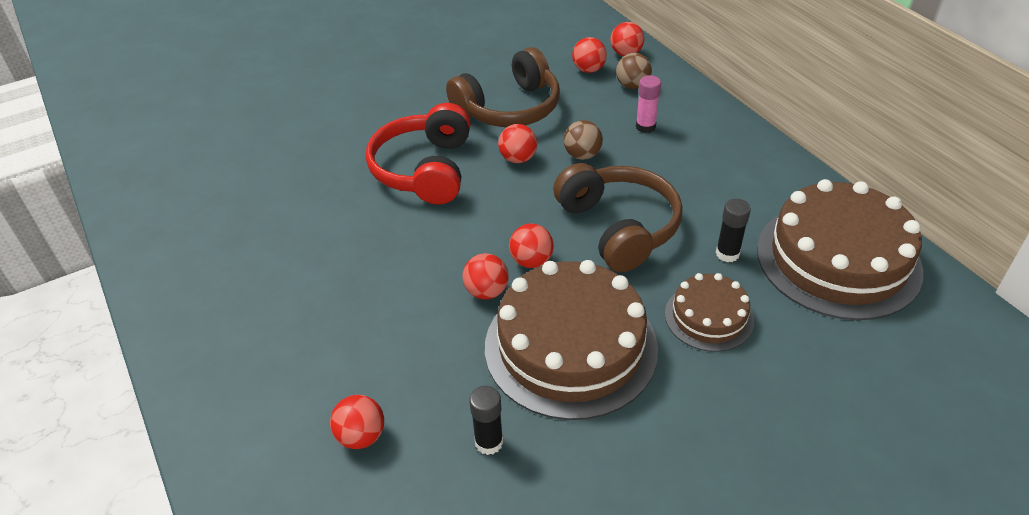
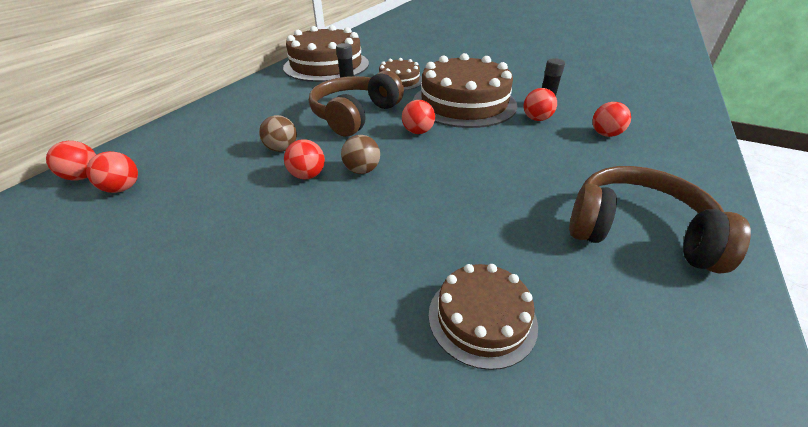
camera: 125 degrees left, 5 degrees down
(291, 184) = (482, 318): none -> brown cake
(425, 169) = (364, 221): red headphones -> none
(486, 291) = (462, 137): red ball -> red ball (536, 119)
(509, 108) = (221, 211): brown headphones -> brown headphones (637, 231)
(632, 86) = (155, 157): brown ball -> brown ball (362, 170)
(645, 127) = (225, 135): pink glue stick -> none

